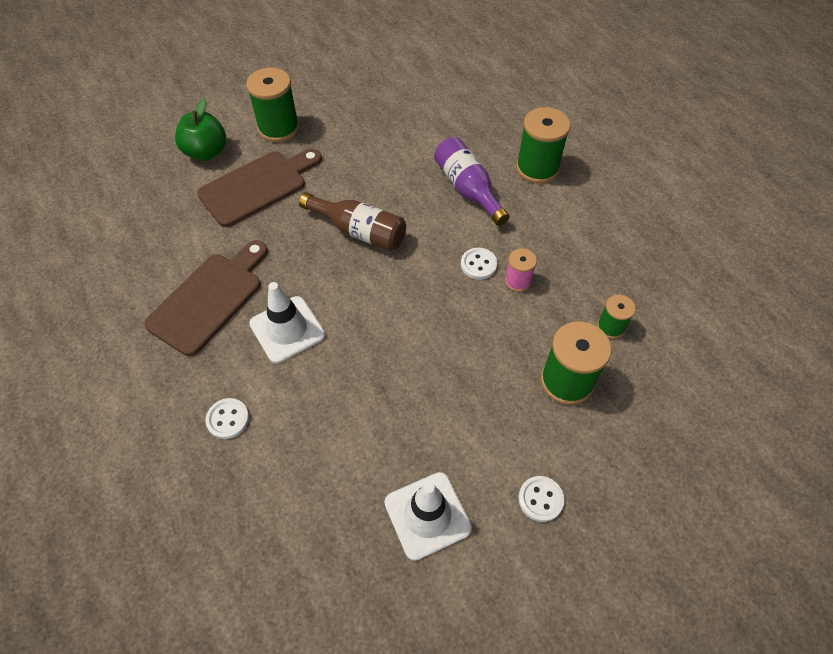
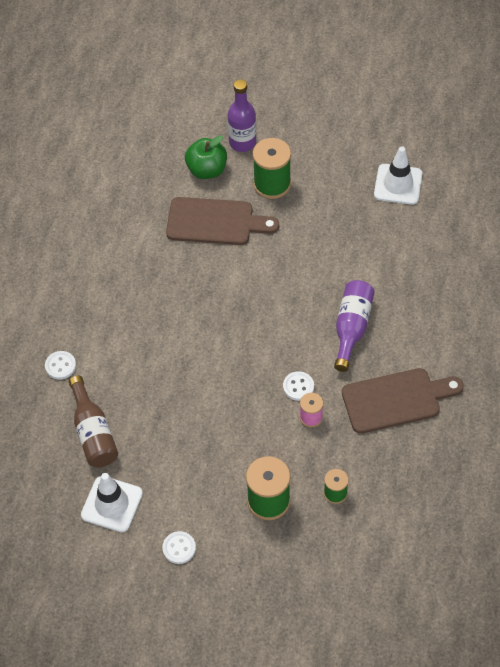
camera: 45 degrees right, 0 degrees up
(209, 299) = (115, 282): brown cutting board -> brown cutting board (396, 400)
(218, 113) = (242, 142): none -> purple bottle
(287, 329) = (140, 337): white traffic cone -> white traffic cone (398, 184)
(359, 231) = (247, 304): brown bottle -> brown bottle (93, 433)
(537, 168) = (419, 349): green spool -> none

